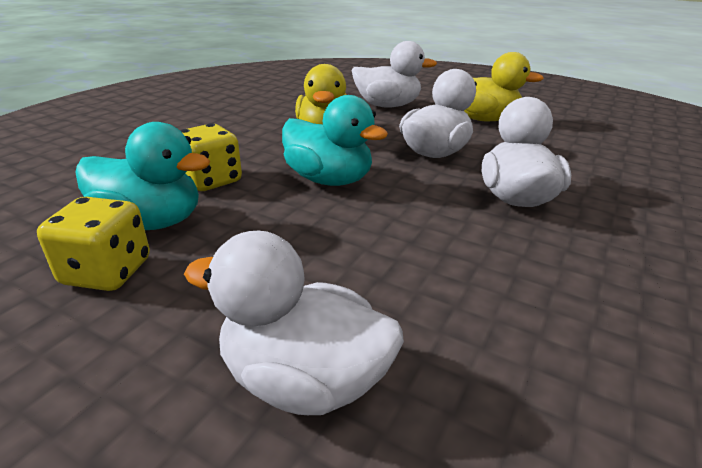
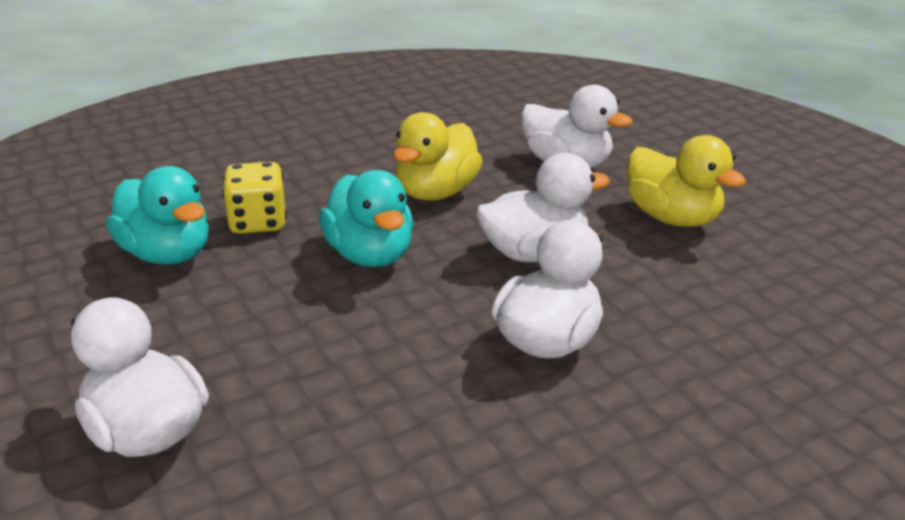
camera: 30 degrees right, 0 degrees up
(107, 272) = (97, 292): yellow dice -> none

